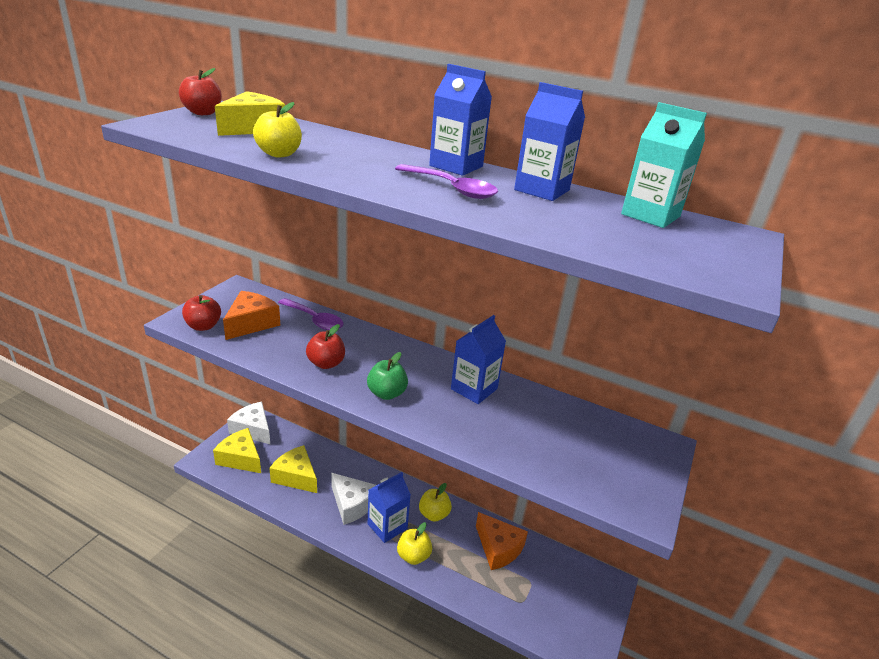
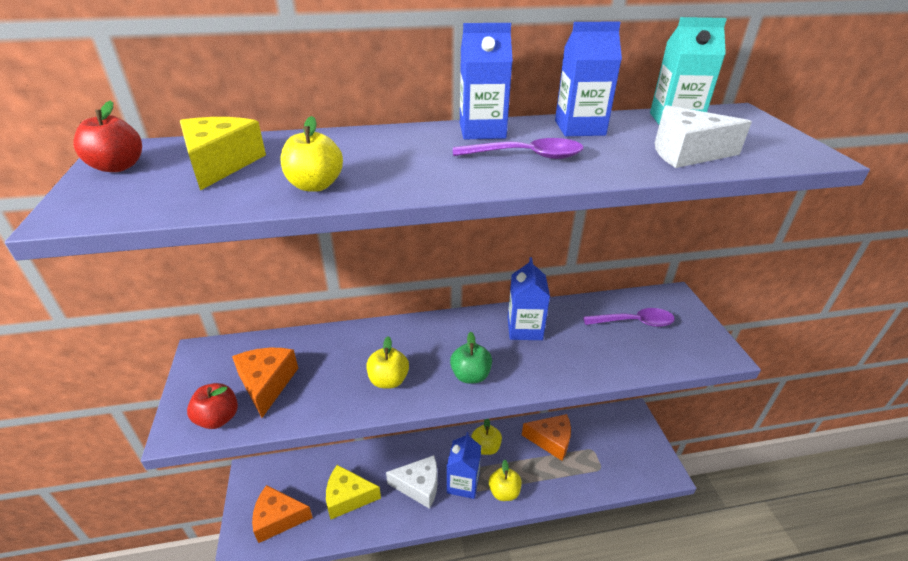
camera: 35 degrees left, 5 degrees up
(240, 458) = (278, 518): yellow cheese -> orange cheese
(253, 429) = (261, 483): white cheese -> white cheese (686, 152)
(315, 320) = (325, 343): purple spoon -> purple spoon (634, 322)
(326, 363) = (388, 380): red apple -> yellow apple

